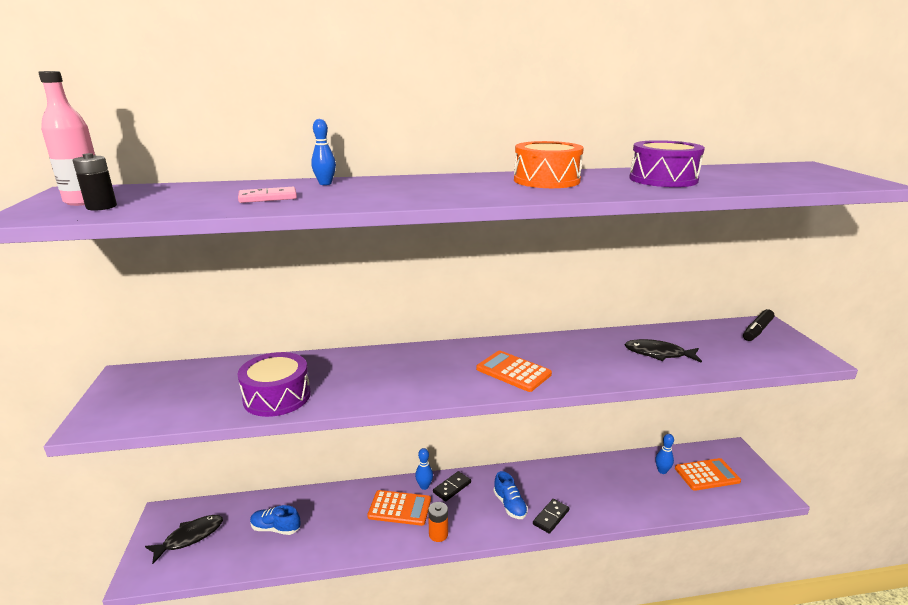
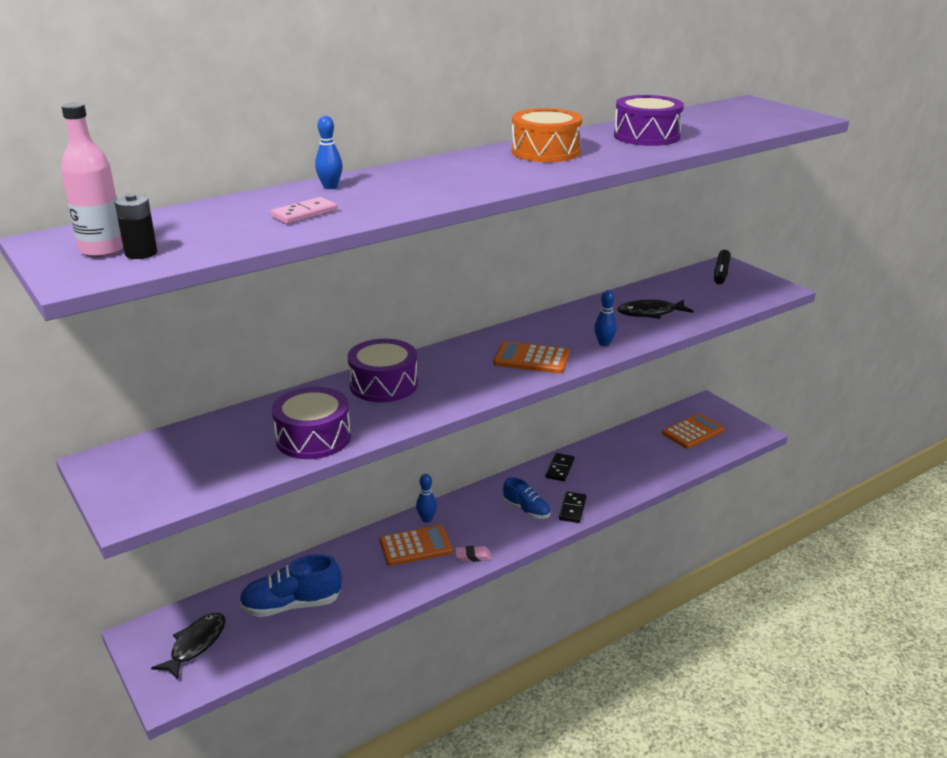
camera: 25 degrees left, 5 degrees up
(275, 528) = (291, 605): blue shoe -> blue shoe, size x1.57
(373, 365) = (383, 384): none -> purple drum
(438, 534) = (473, 556): orange battery -> pink eraser
(452, 487) = (457, 512): black domino -> black domino (559, 469)
(662, 471) = (652, 439): blue bowling pin -> blue bowling pin (604, 343)

